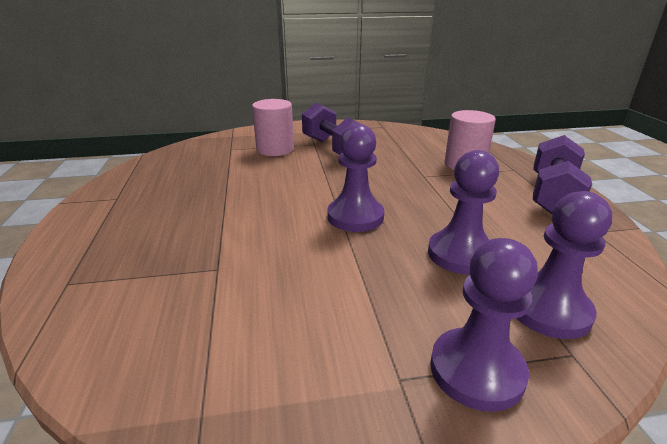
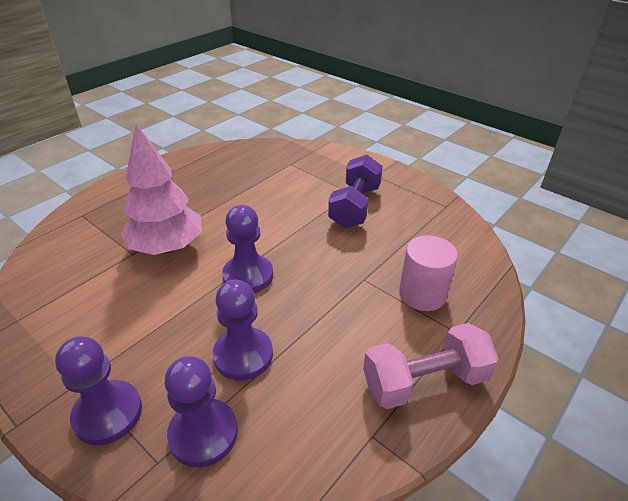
camera: 50 degrees right, 10 degrees up
(244, 243) = (167, 247): none -> pink tree
(275, 149) = (315, 181): pink cylinder -> none
(552, 195) = (424, 381): purple dumbbell -> pink dumbbell

